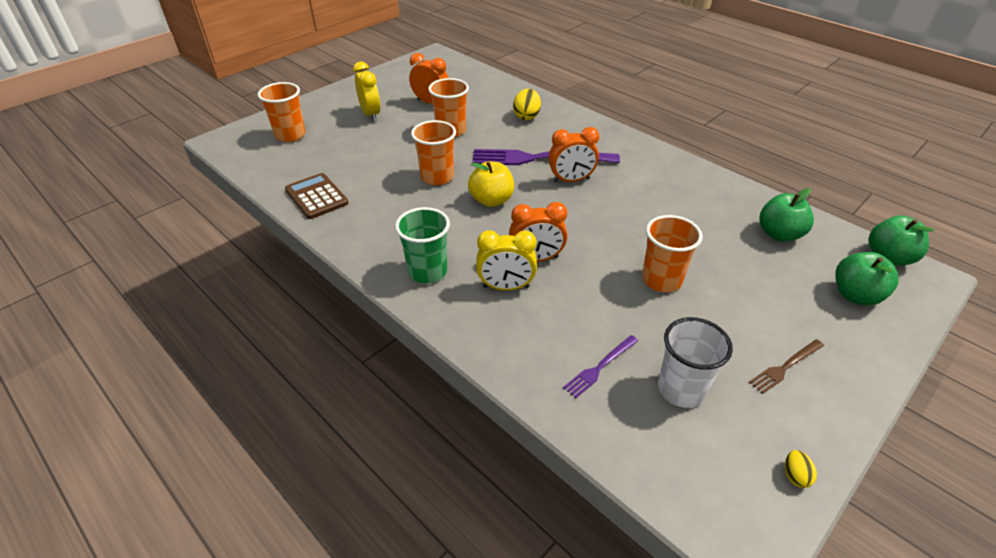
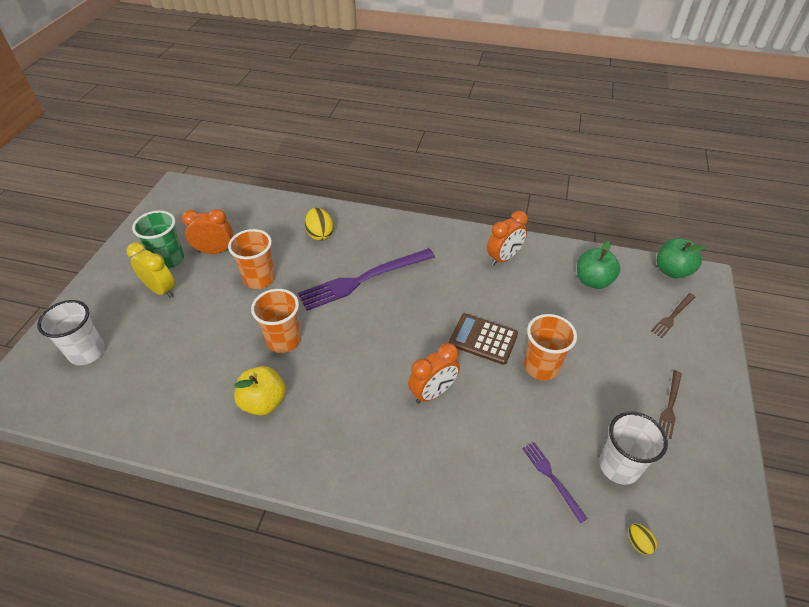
camera: 30 degrees left, 5 degrees up
(290, 135) = (87, 352): orange cup -> white cup
(316, 197) = (175, 419): brown calculator -> brown calculator (483, 339)
(427, 272) = (349, 454): green cup -> green cup (169, 259)
(491, 200) = (352, 345): yellow apple -> yellow apple (263, 402)
(506, 287) = (428, 436): yellow clock -> none
(571, 180) = (406, 293): orange clock -> orange clock (503, 258)
(600, 367) = (552, 478): purple fork -> purple fork turned 135 degrees clockwise
(795, 476) = (731, 499): yellow egg -> yellow egg (638, 543)
(855, 295) = (672, 316): green apple -> brown fork

